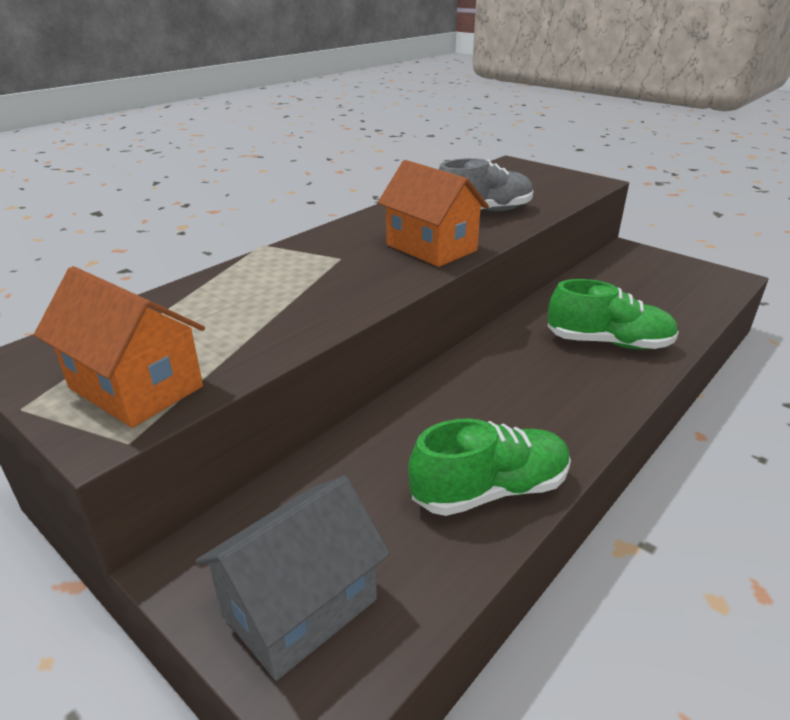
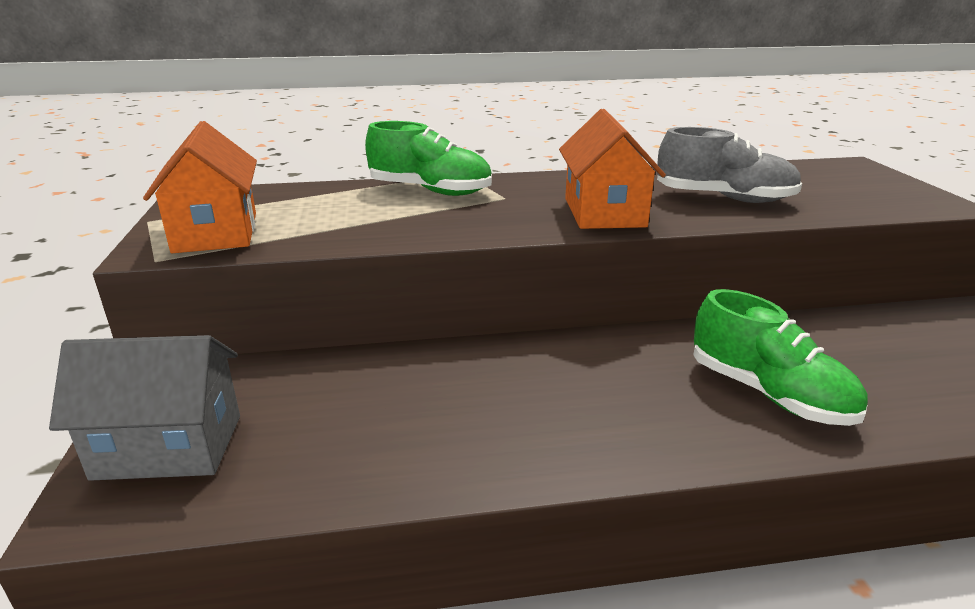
camera: 40 degrees right, 5 degrees down
(490, 490) = (419, 454): green shoe -> green shoe (430, 191)

